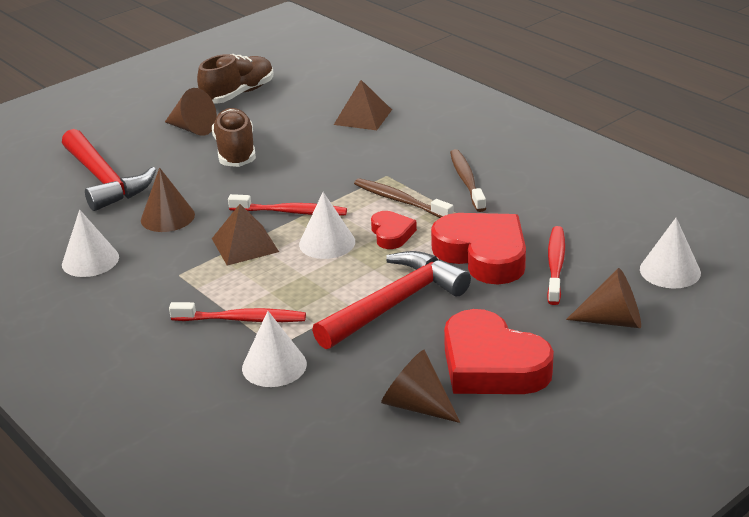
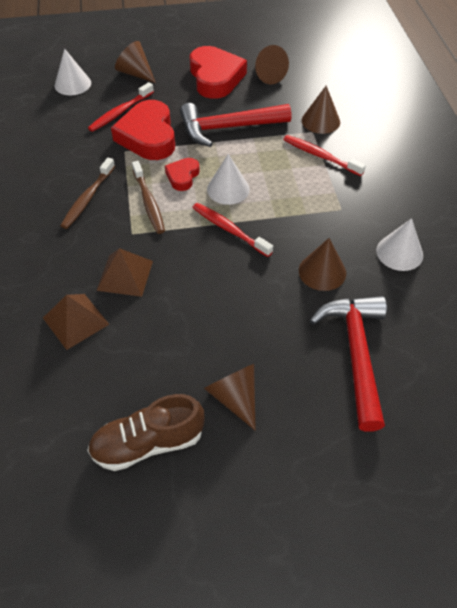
camera: 150 degrees left, 20 degrees up
(236, 152) = (219, 331): brown shoe -> none
(245, 245) = (282, 214): brown pyramid -> brown pyramid (125, 275)
(274, 366) = (320, 121): white cone -> brown cone

